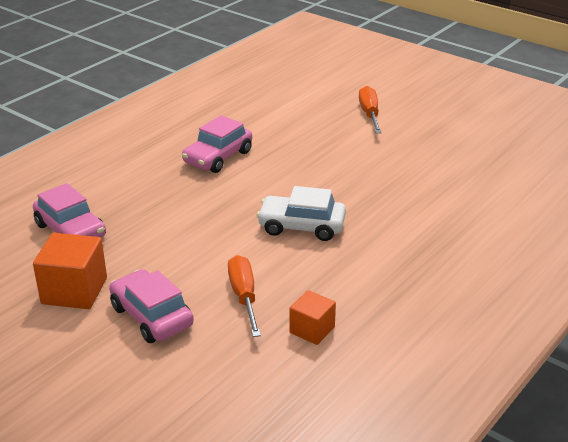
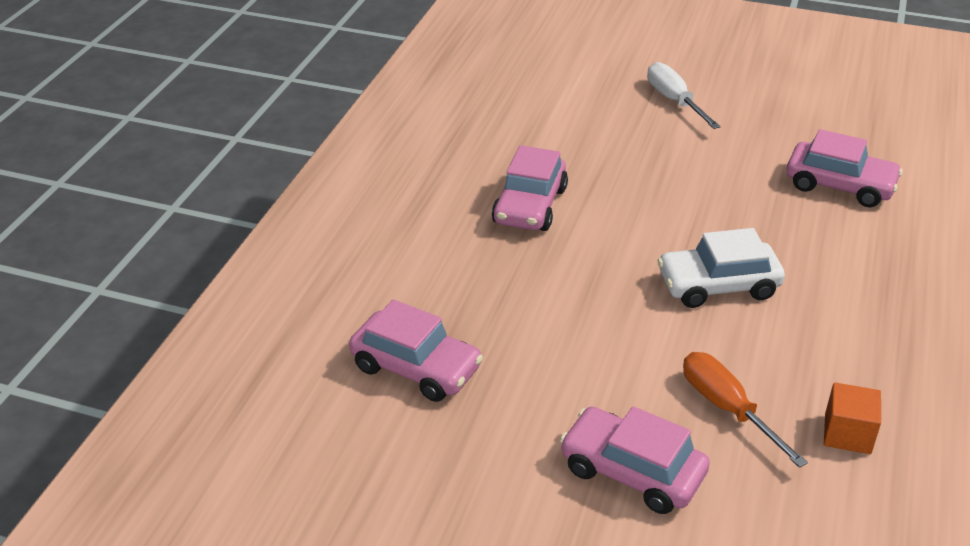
camera: 20 degrees left, 5 degrees up
(74, 291) = (496, 461): orange cube -> none
(369, 114) = (674, 101): orange screwdriver -> white screwdriver
(442, 185) = (839, 185): none -> pink car

